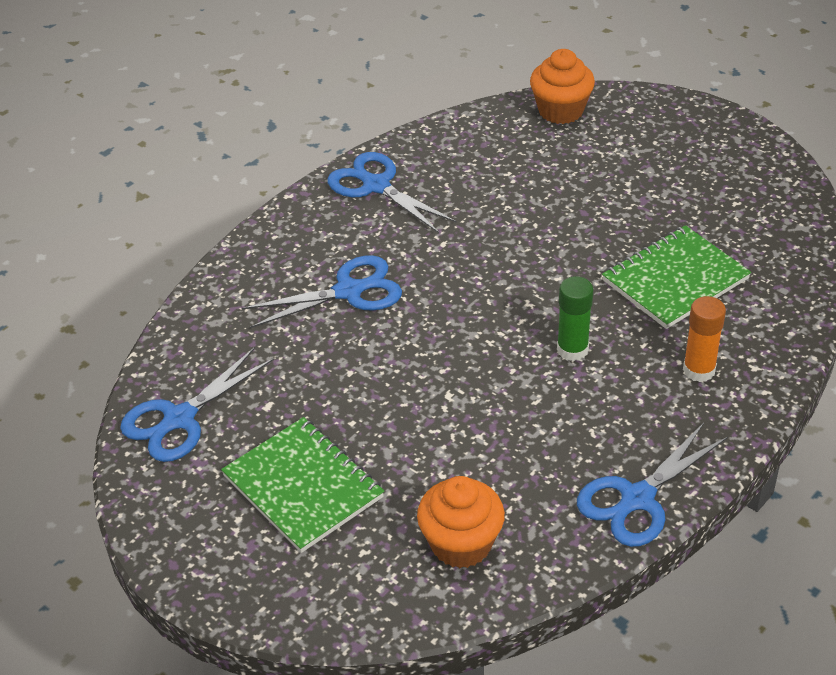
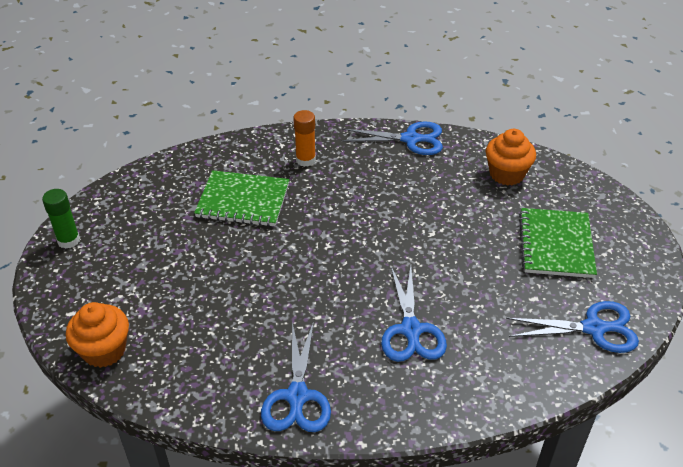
camera: 135 degrees left, 0 degrees up
(349, 291) = (411, 330): blue scissors -> blue scissors turned 120 degrees counterclockwise
(572, 350) = (343, 208): green glue stick -> green glue stick (69, 240)

